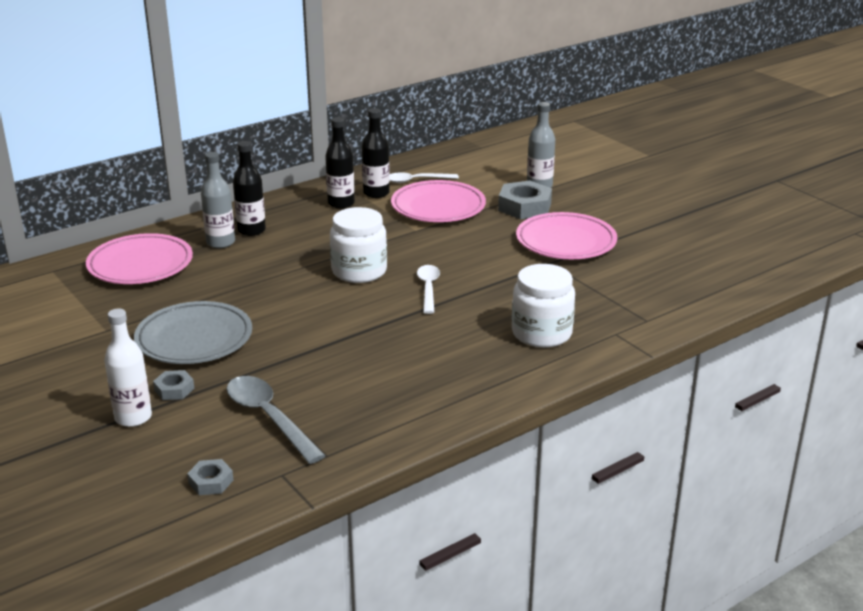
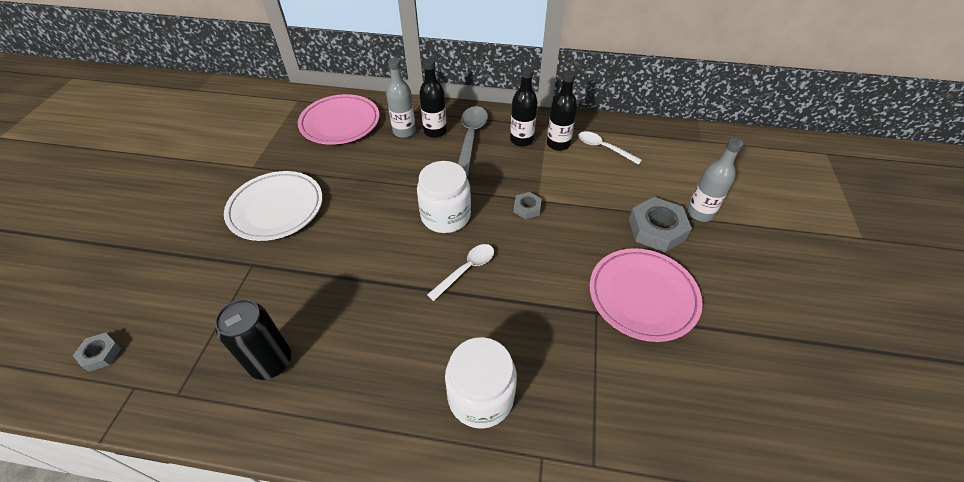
camera: 45 degrees right, 20 degrees up
(133, 417) = (158, 254): white bottle -> none
(174, 389) = (206, 247): grey nut -> grey nut (527, 208)
(194, 339) = (276, 209): grey plate -> white plate
(268, 417) = (206, 320): grey spoon -> grey spoon (471, 138)
(369, 402) = (271, 362): none -> black can
(438, 207) = (585, 185): pink plate -> none

